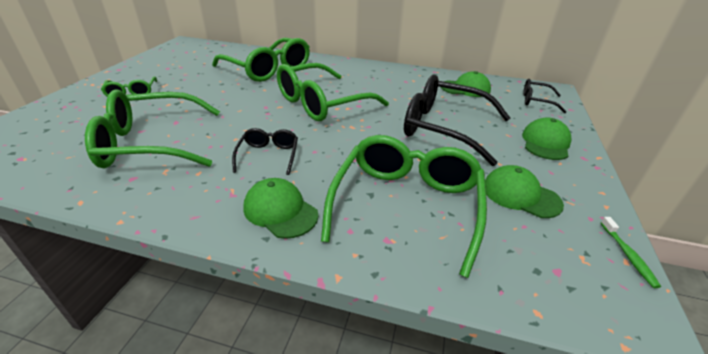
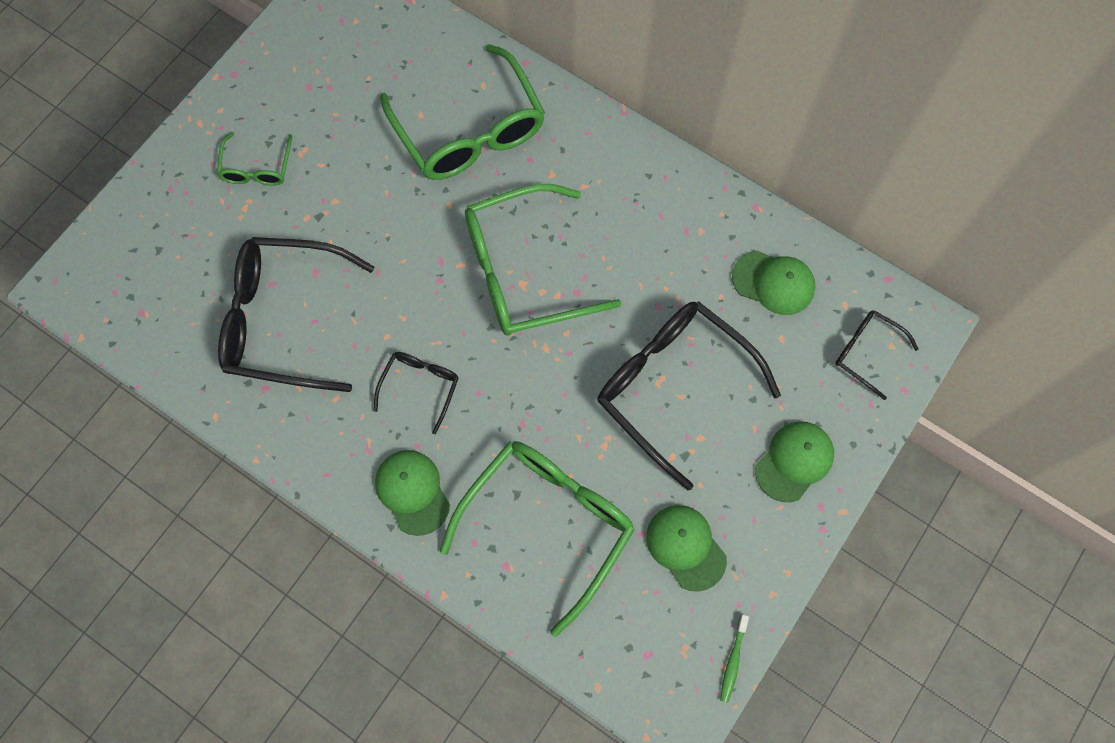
camera: 20 degrees right, 35 degrees up
(151, 143) = (284, 320): green glasses -> black glasses

